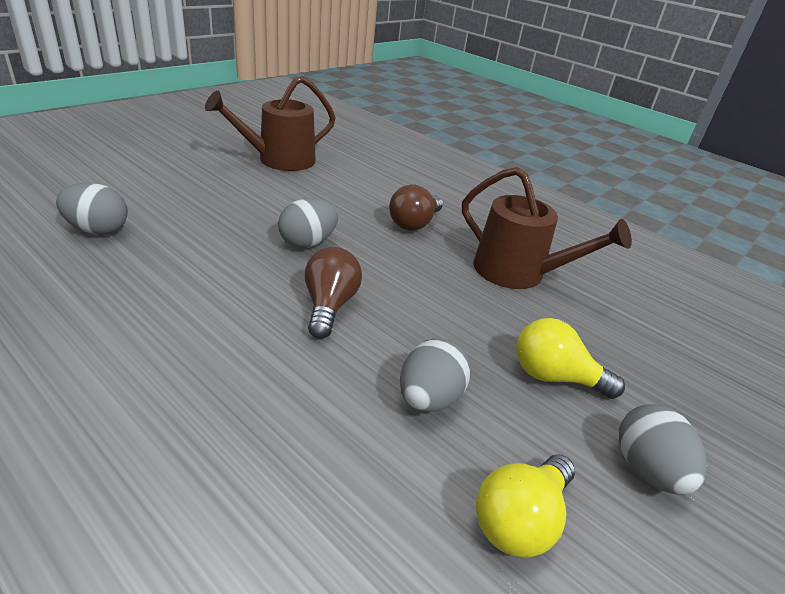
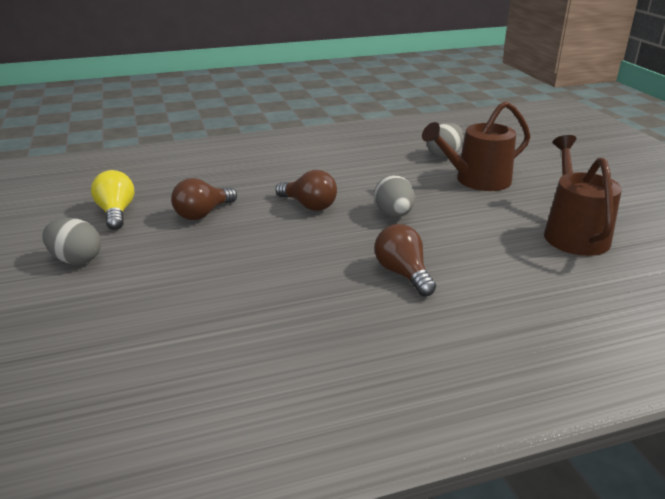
camera: 125 degrees right, 5 degrees down
(429, 398) = (203, 214): grey egg -> brown light bulb
(517, 272) = (281, 302): brown watering can -> brown watering can (477, 180)
(554, 377) = (164, 261): yellow light bulb -> none

